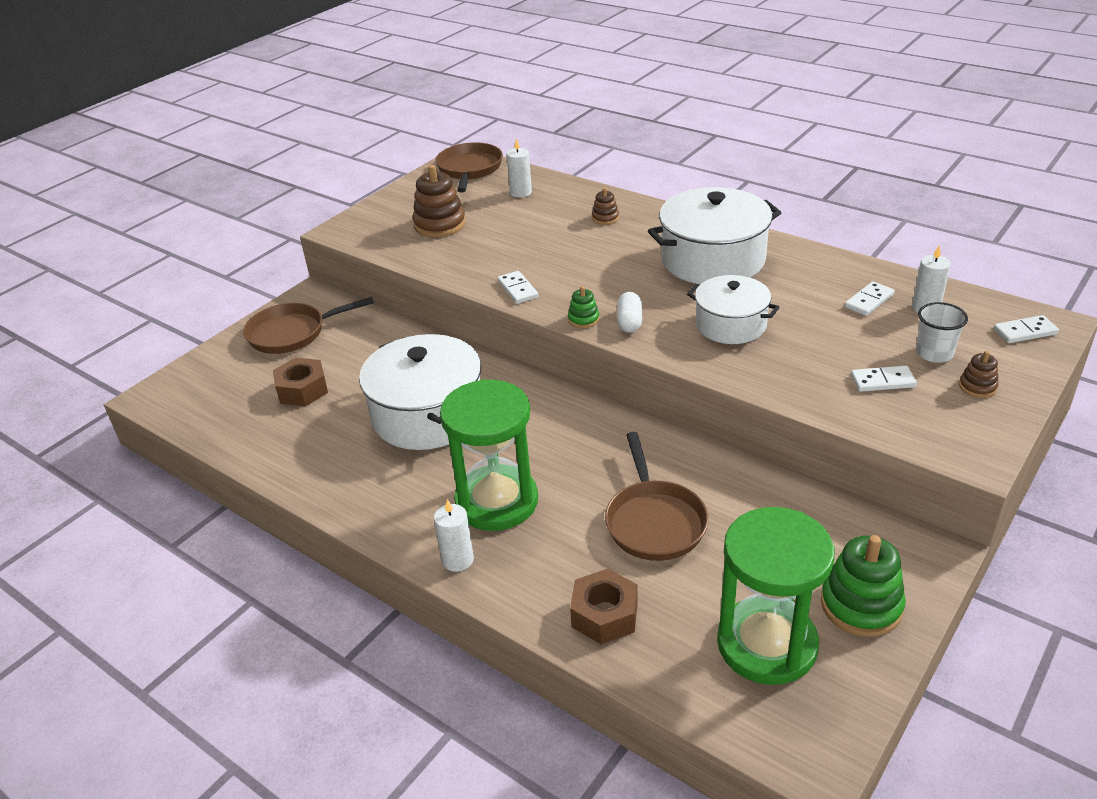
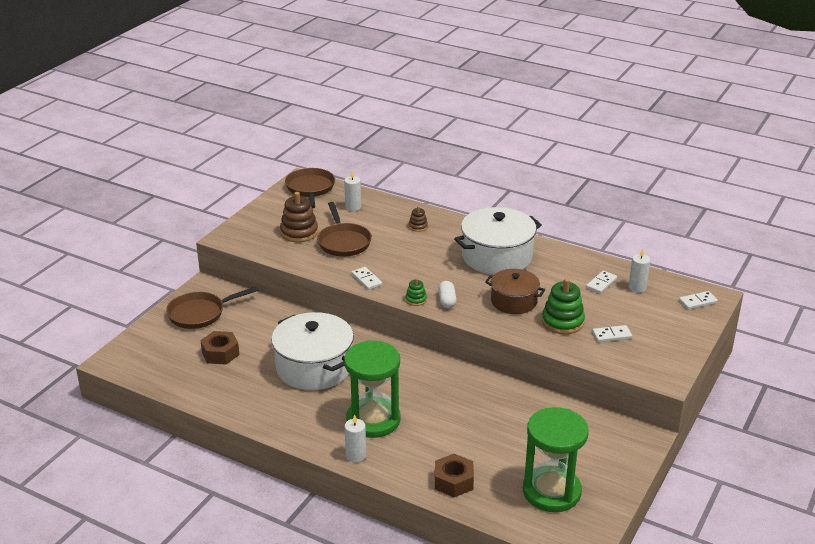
camera: 10 degrees left, 5 degrees down
(654, 521) = (476, 427): brown pan -> brown pan (343, 242)
(731, 325) = (514, 301): white pot -> brown pot
(861, 605) = (604, 468): green stacking toy -> green stacking toy (562, 322)
(934, 353) = (642, 317): white cup -> none
(977, 387) = (668, 337): brown stacking toy -> none

